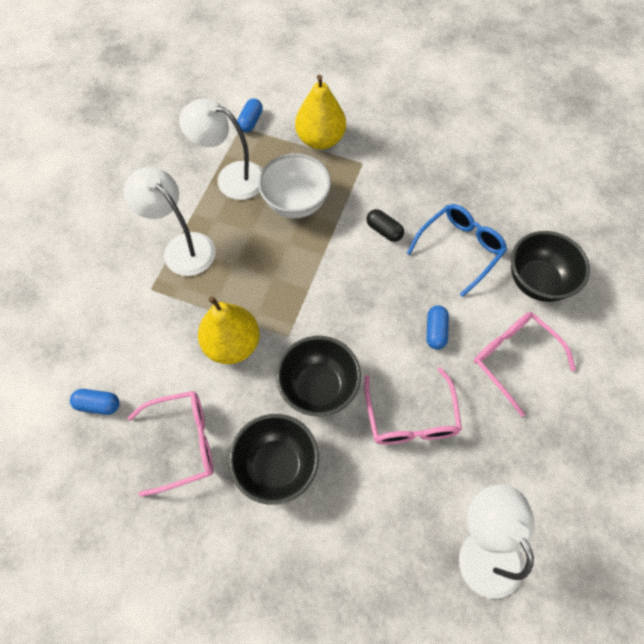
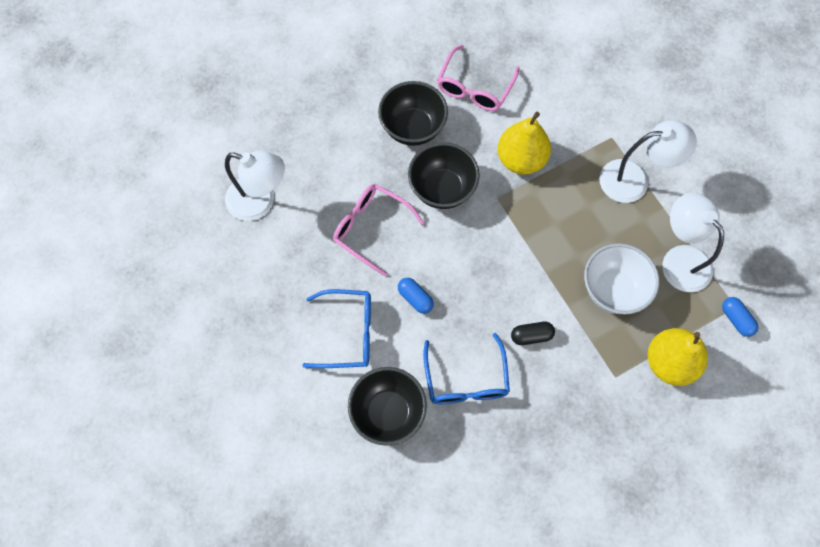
camera: 130 degrees right, 5 degrees up
(98, 404) = (543, 57): blue capsule -> none
(231, 178) = (679, 259): white lamp -> white lamp turned 90 degrees counterclockwise
(513, 359) = (348, 333): pink glasses -> blue glasses

